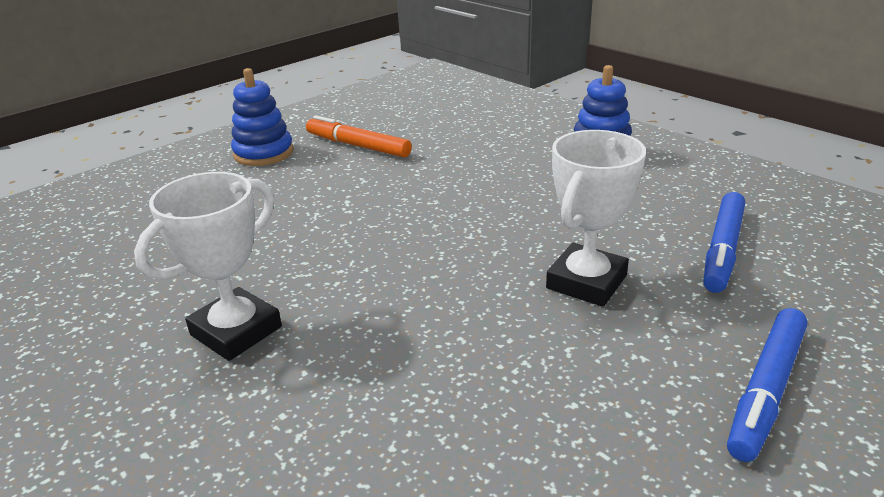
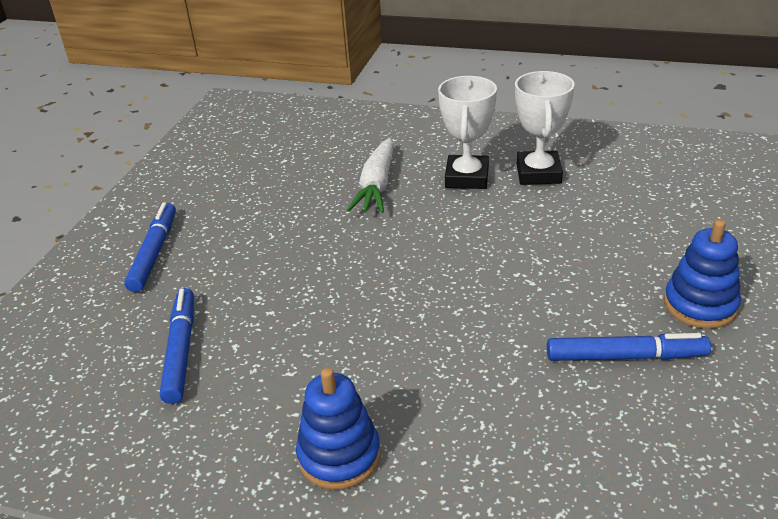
camera: 150 degrees right, 5 degrees up
(358, 146) = (625, 356): orange marker -> blue marker
(359, 372) = (377, 186): none -> white carrot
(586, 282) = (280, 281): white trophy -> white trophy (538, 173)

